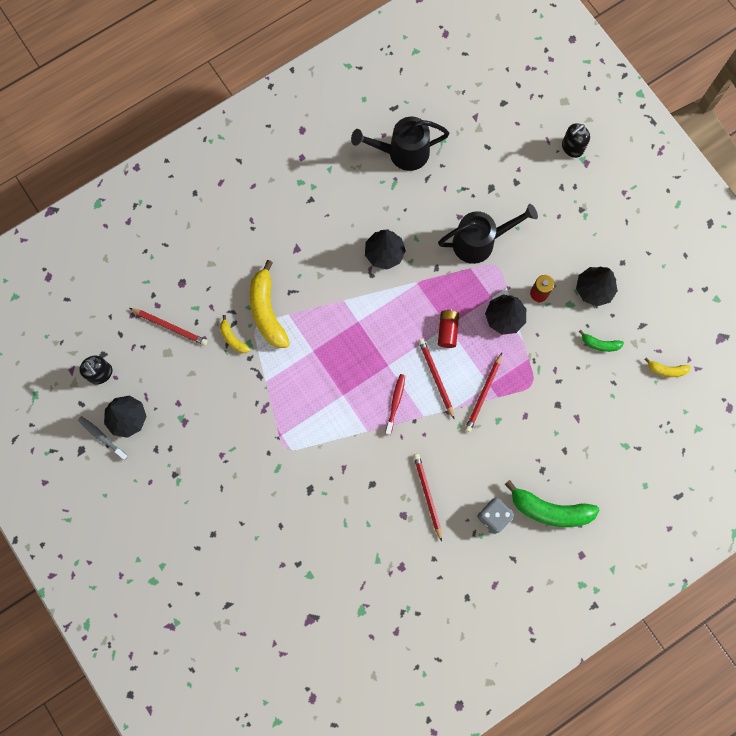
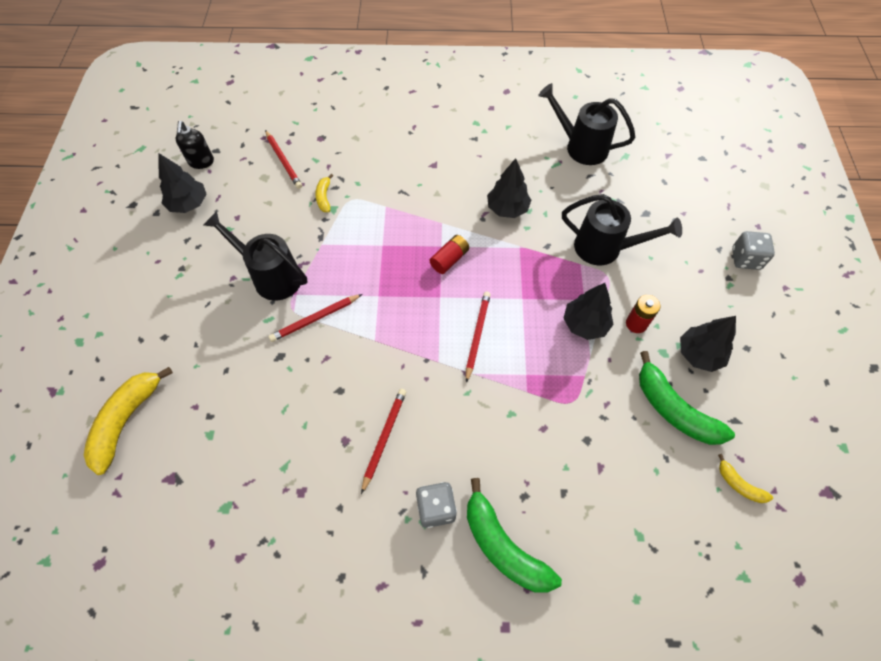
camera: 35 degrees right, 15 degrees down
(102, 437) = (156, 205): grey toothbrush -> none
(249, 433) = (271, 276): none -> black watering can
(267, 311) = (370, 194): yellow banana -> yellow banana (126, 421)
(395, 403) = (421, 333): red toothbrush -> none
(447, 330) = (519, 302): red battery -> red battery (449, 259)
(483, 394) = (514, 379): red pencil -> red pencil (315, 319)
(572, 148) = (750, 224): black soap dispenser -> none
(584, 184) = (745, 259): none -> grey dice
(600, 344) = (674, 410): green banana -> green banana, size x2.01

